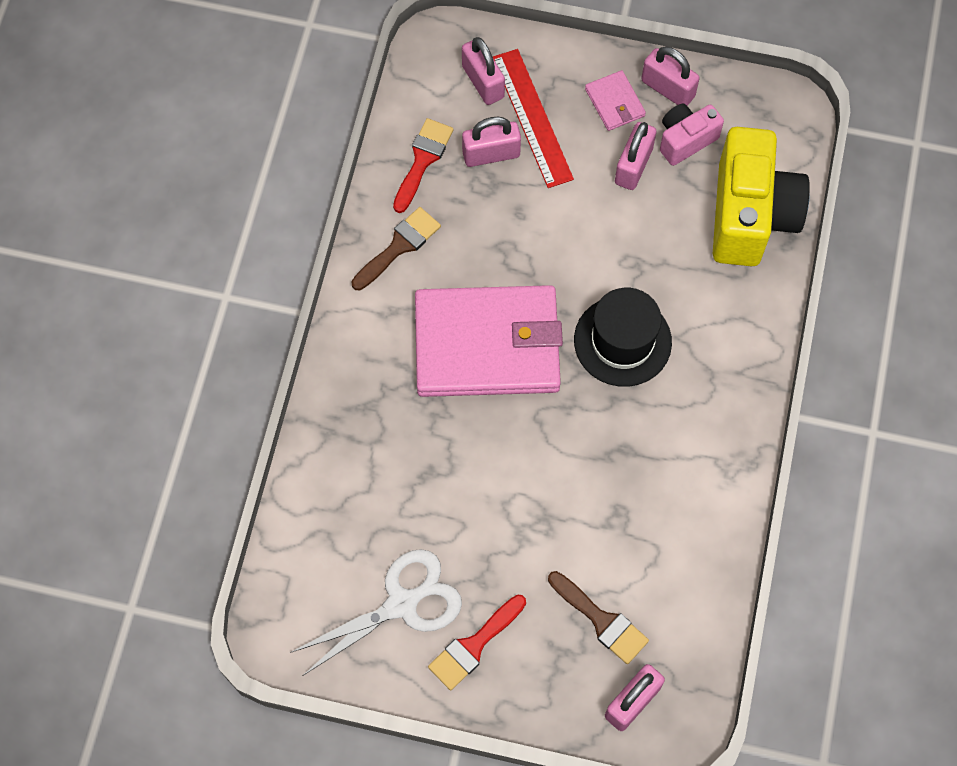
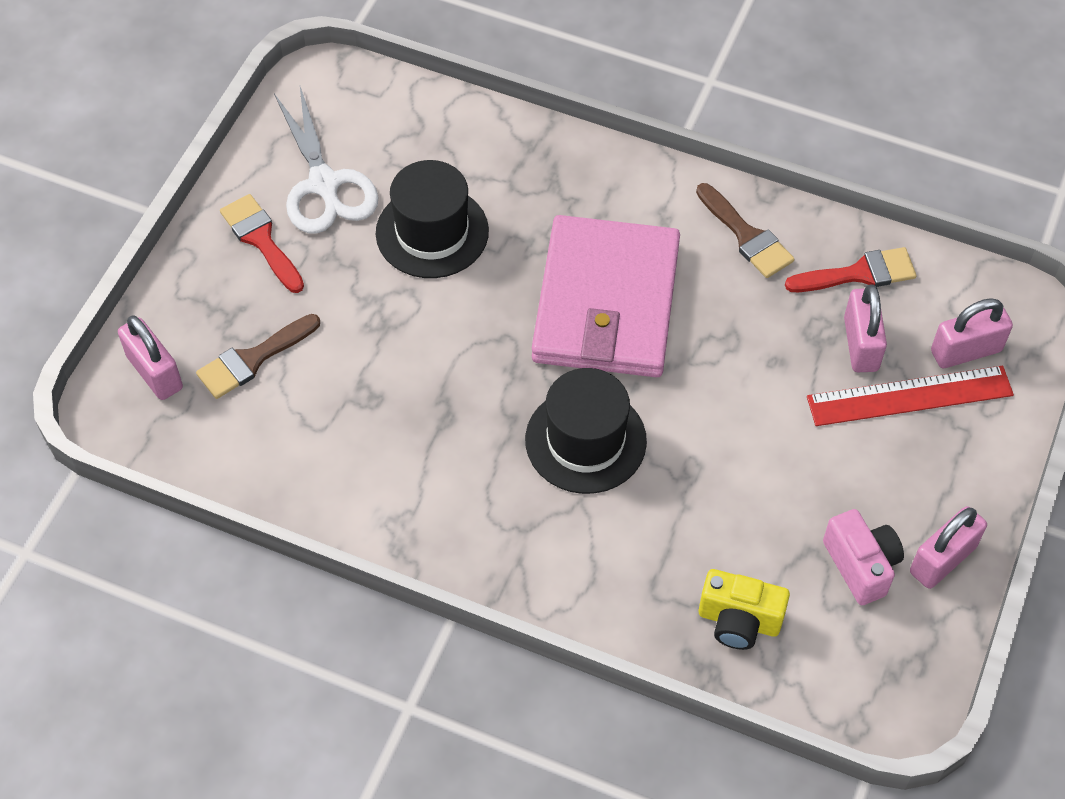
camera: 100 degrees right, 10 degrees down
(423, 160) = (859, 274): red brush -> red brush turned 45 degrees counterclockwise
(439, 498) = (432, 232): none -> black hat
(615, 102) = (925, 492): pink wallet -> none
(633, 166) = (828, 497): pink padlock -> none
(750, 215) = (739, 621): yellow camera -> yellow camera, size x0.52

